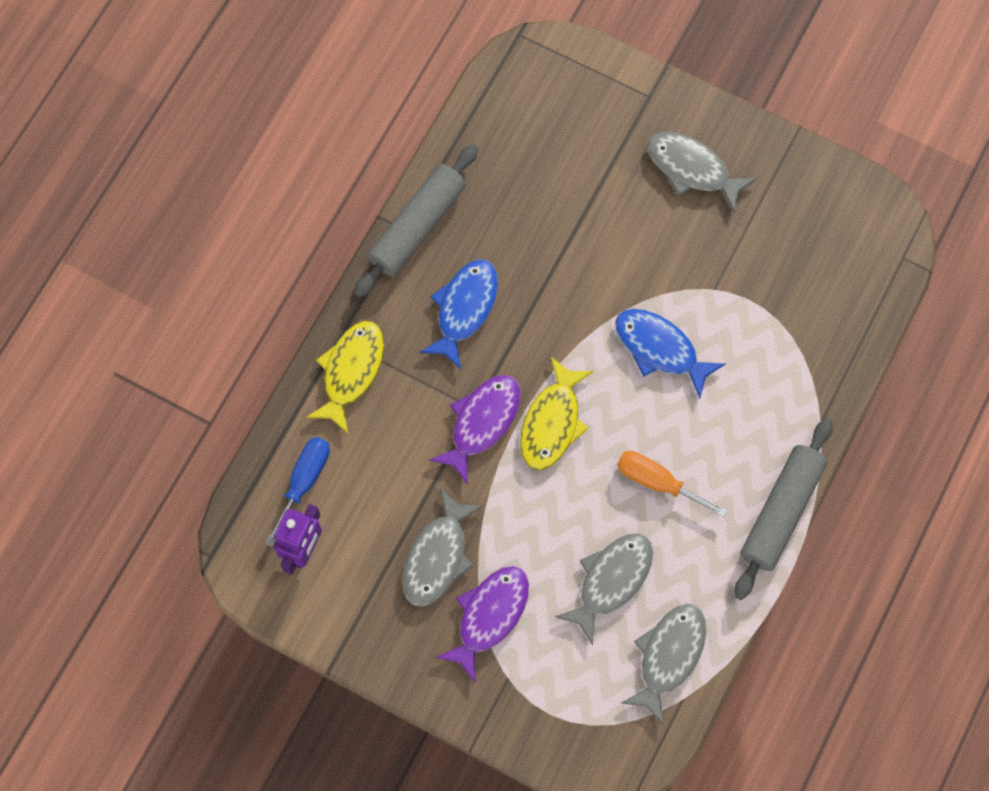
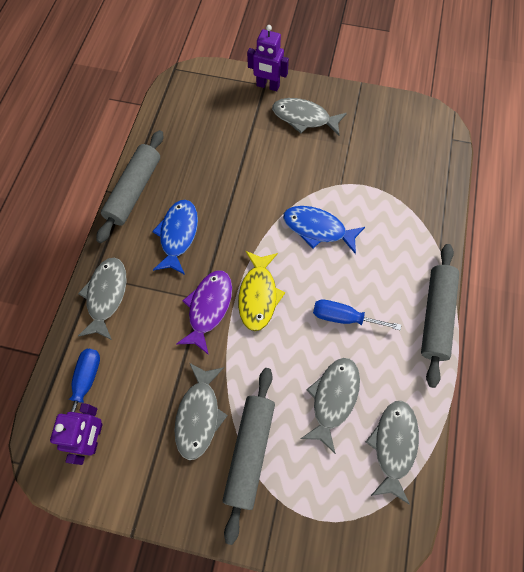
camera: 15 degrees left, 5 degrees down
(351, 371) = (106, 296): yellow fish -> grey fish
(489, 616) = (250, 451): purple fish -> grey rolling pin
(653, 100) = (267, 86): none -> purple robot
(657, 482) = (344, 317): orange screwdriver -> blue screwdriver

